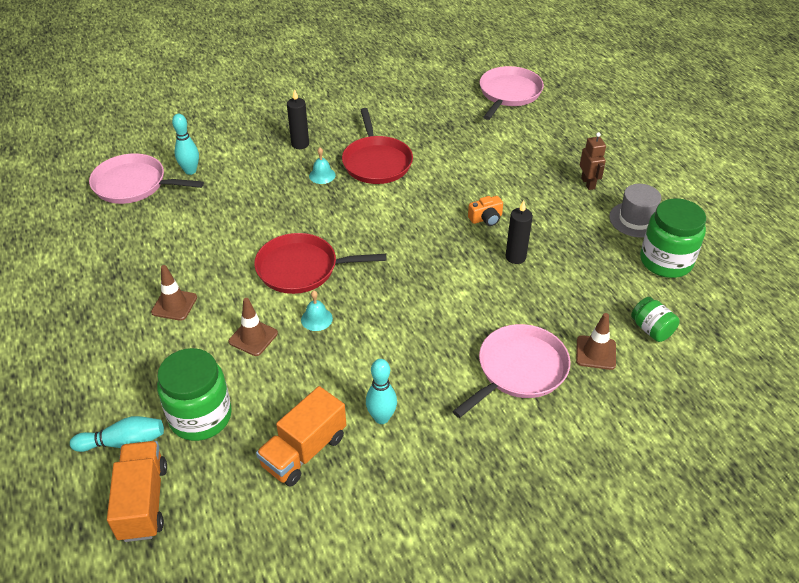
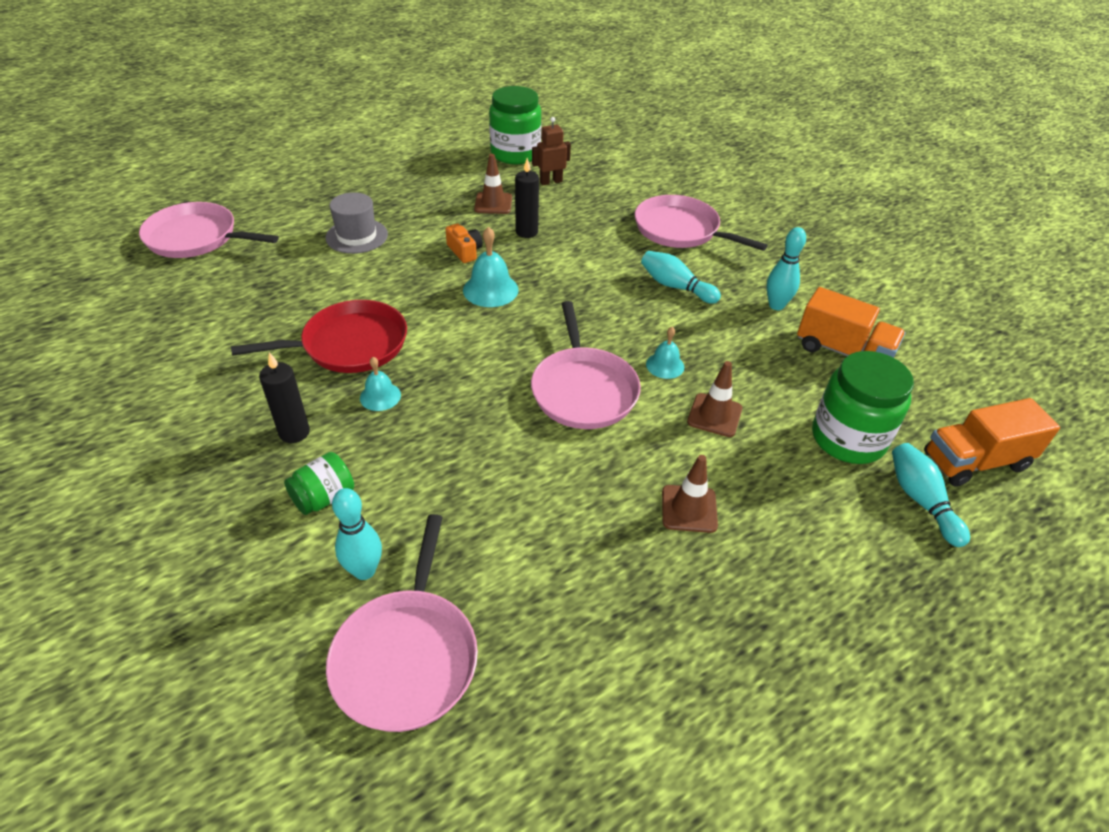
camera: 100 degrees left, 0 degrees up
(302, 268) = (583, 390): red pan -> pink pan
(421, 346) = (675, 286): none -> turquoise bowling pin
(430, 230) = (490, 290): none -> turquoise bell
(588, 183) = (397, 187): brown robot -> brown robot (550, 181)
(595, 353) = (643, 192): brown traffic cone -> brown traffic cone (493, 203)
(636, 219) = (456, 164): grey hat -> grey hat (357, 236)
(651, 329) = (605, 165): green jar -> green jar (324, 497)

